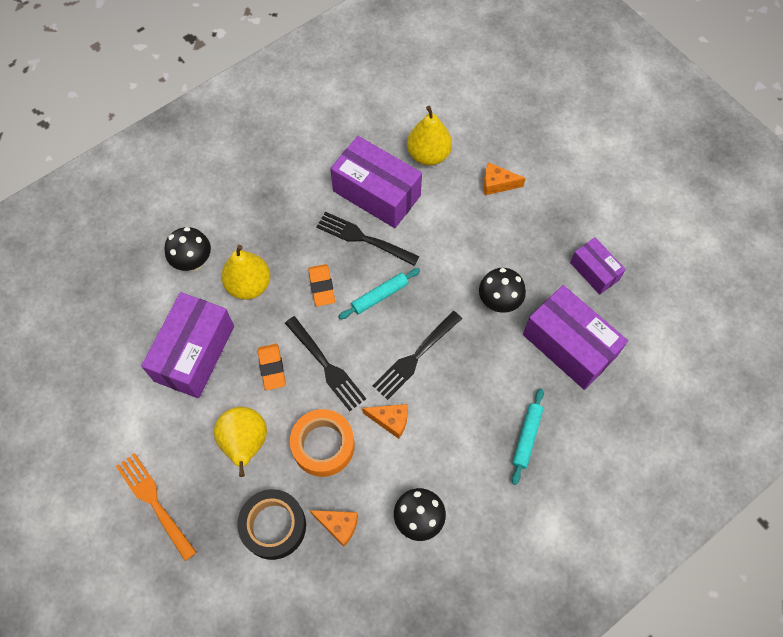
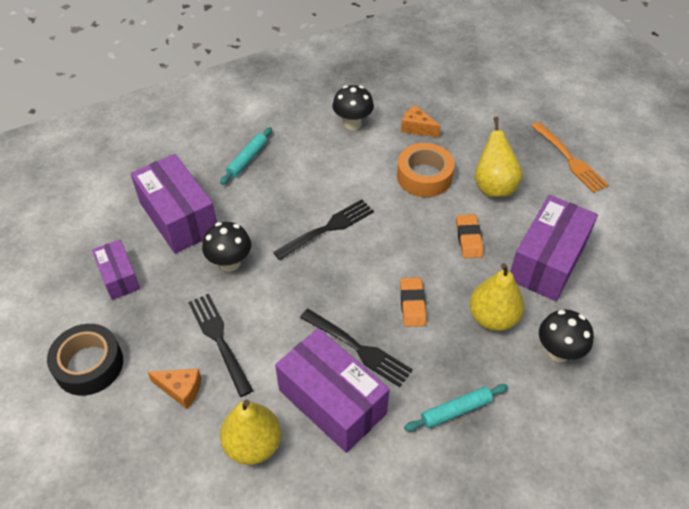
camera: 170 degrees left, 15 degrees down
(273, 526) = (469, 134): black tape -> black tape (89, 365)
(325, 365) = (416, 233): black fork -> black fork (220, 340)
(379, 296) = (351, 286): turquoise rolling pin -> turquoise rolling pin (456, 410)
(390, 420) = (362, 185): orange cheese -> none

